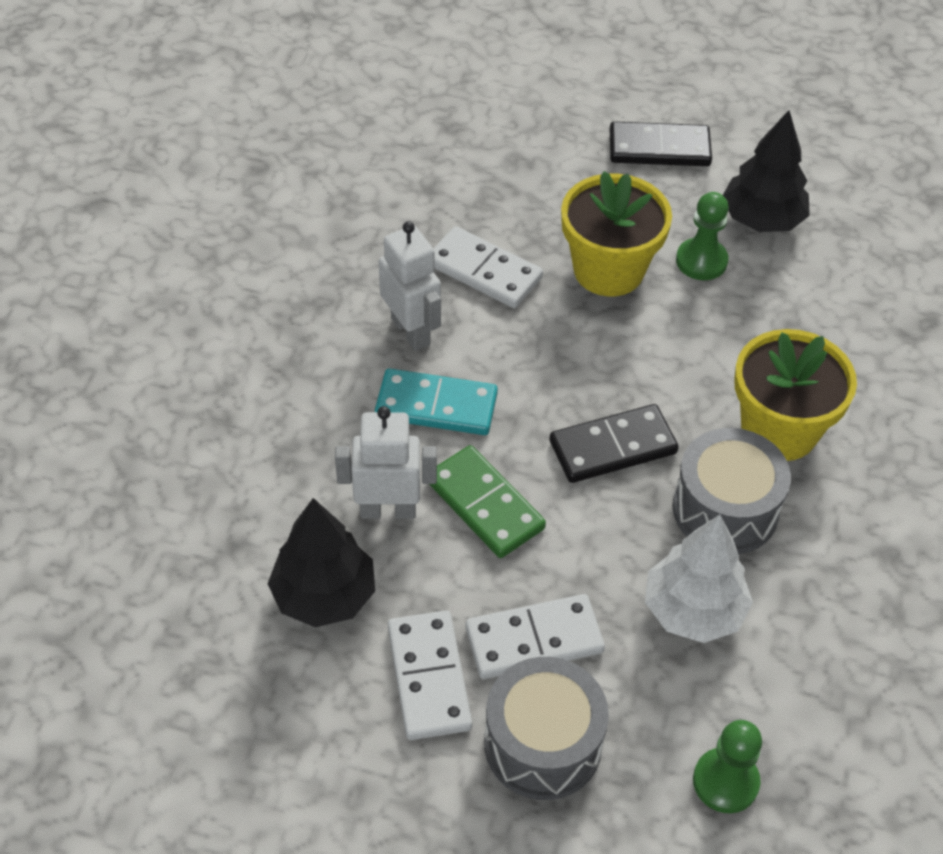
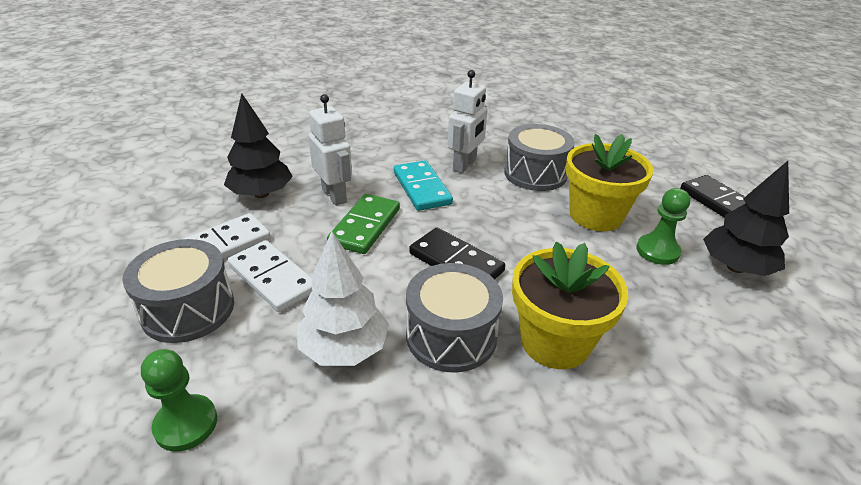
camera: 60 degrees right, 15 degrees down
(484, 271) = (535, 174): white domino -> grey drum

